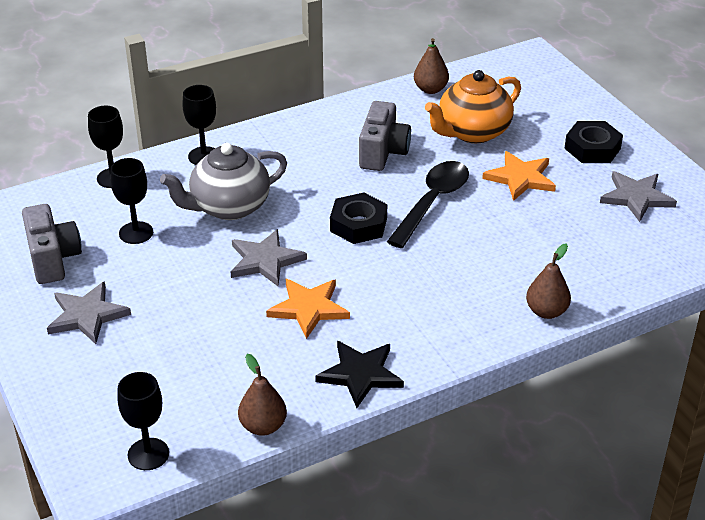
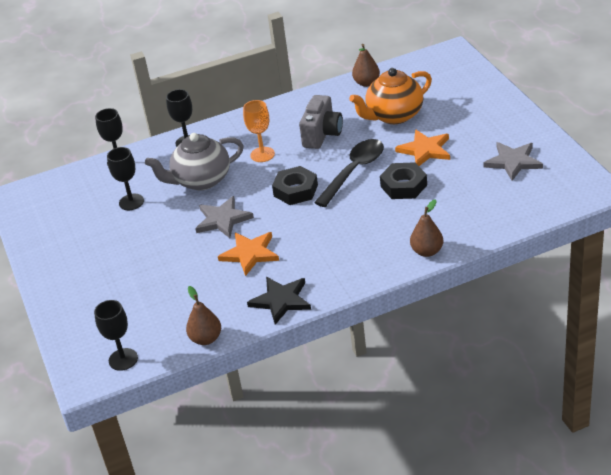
camera: 10 degrees right, 0 degrees up
(53, 259) = (70, 223): grey camera -> none
(87, 315) = (90, 263): grey star -> none
(307, 176) = (262, 154): none -> orange goblet
(592, 148) = (486, 124): black nut -> black nut (403, 186)

